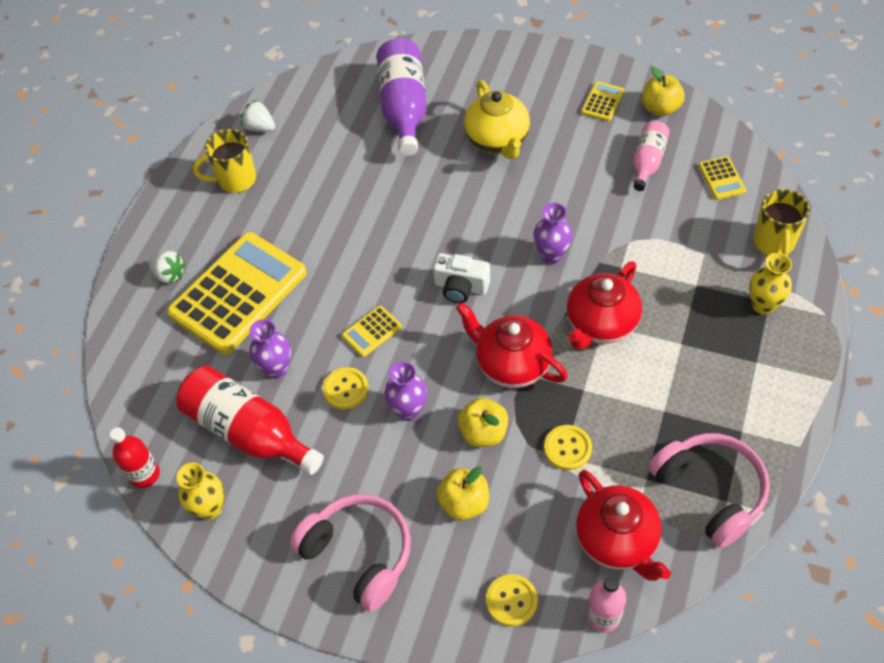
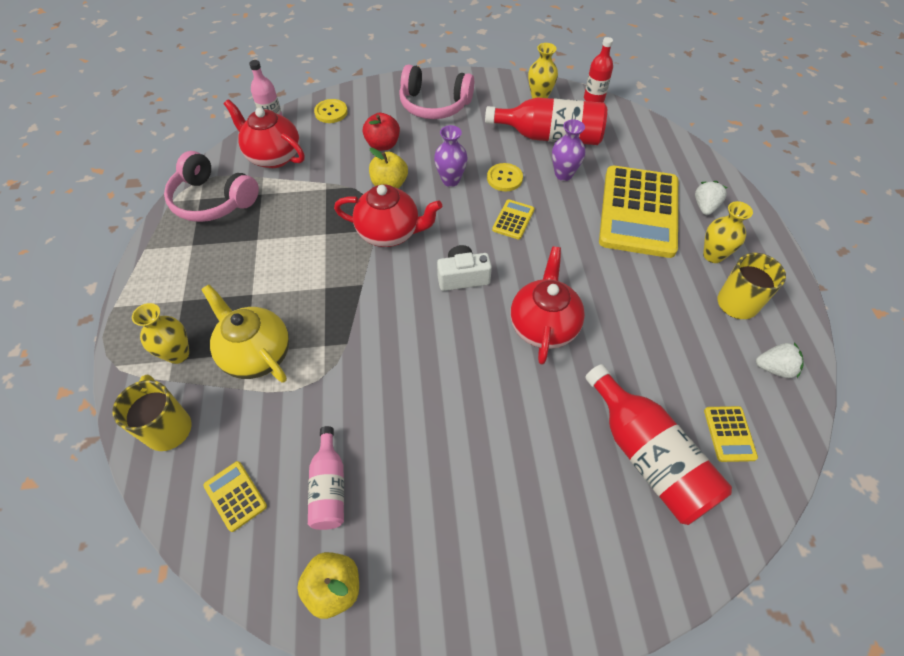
camera: 150 degrees right, 0 degrees up
(169, 275) = (705, 207): white strawberry -> white strawberry turned 105 degrees clockwise
(213, 225) = (713, 255): none -> yellow vase
(404, 108) = (648, 456): purple bottle -> red bottle
(464, 503) = (383, 145): yellow apple -> red apple
(498, 141) = (514, 450): yellow teapot -> yellow teapot (256, 354)
(551, 255) = (395, 334): purple vase -> none
(567, 448) = (324, 194): yellow button -> none
(600, 325) = (327, 286): red teapot -> red teapot (543, 326)
(602, 102) = (414, 567): yellow calculator -> yellow calculator (729, 434)

